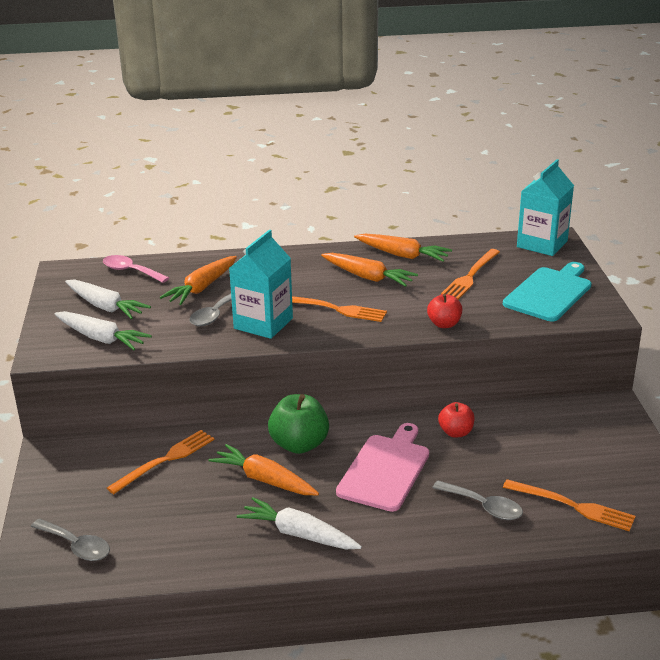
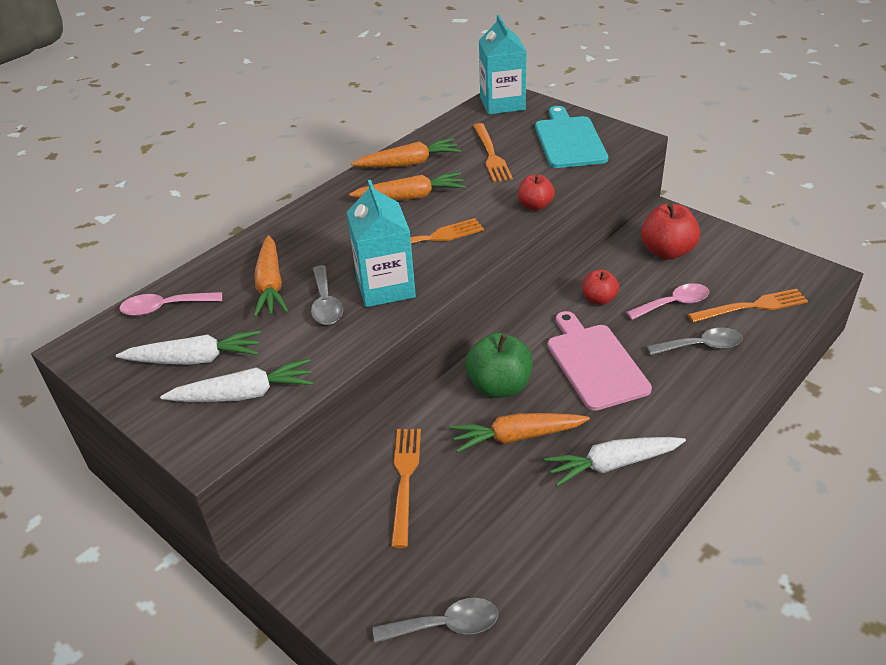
camera: 40 degrees left, 10 degrees up
(510, 468) = (673, 304): none -> pink spoon
(567, 430) = (667, 251): none -> red apple

